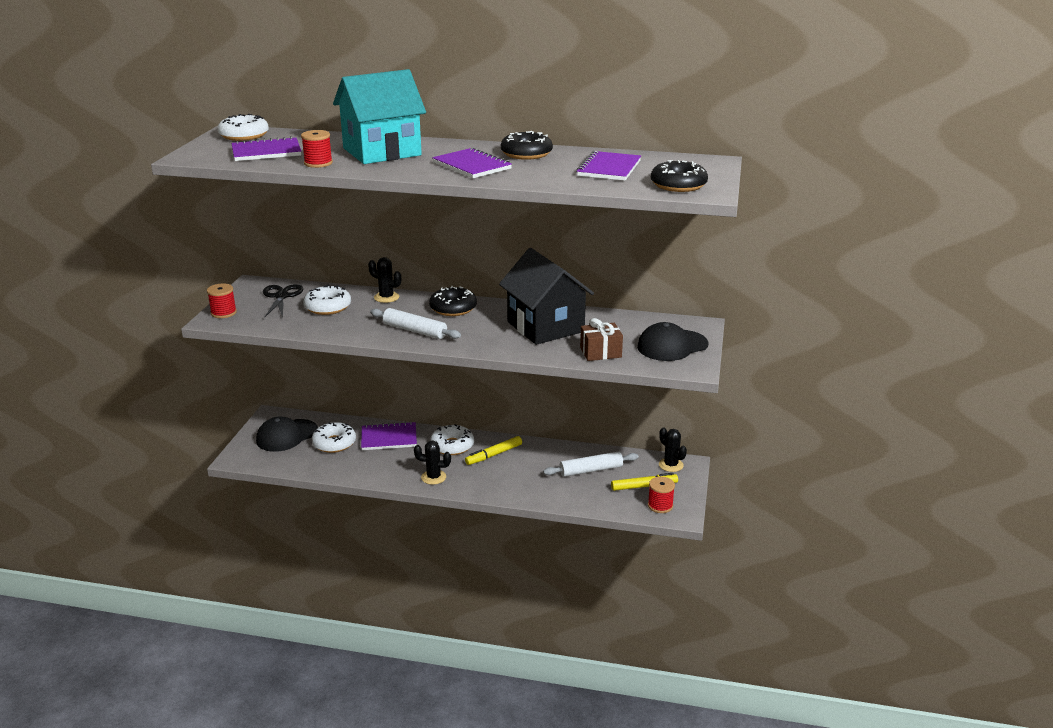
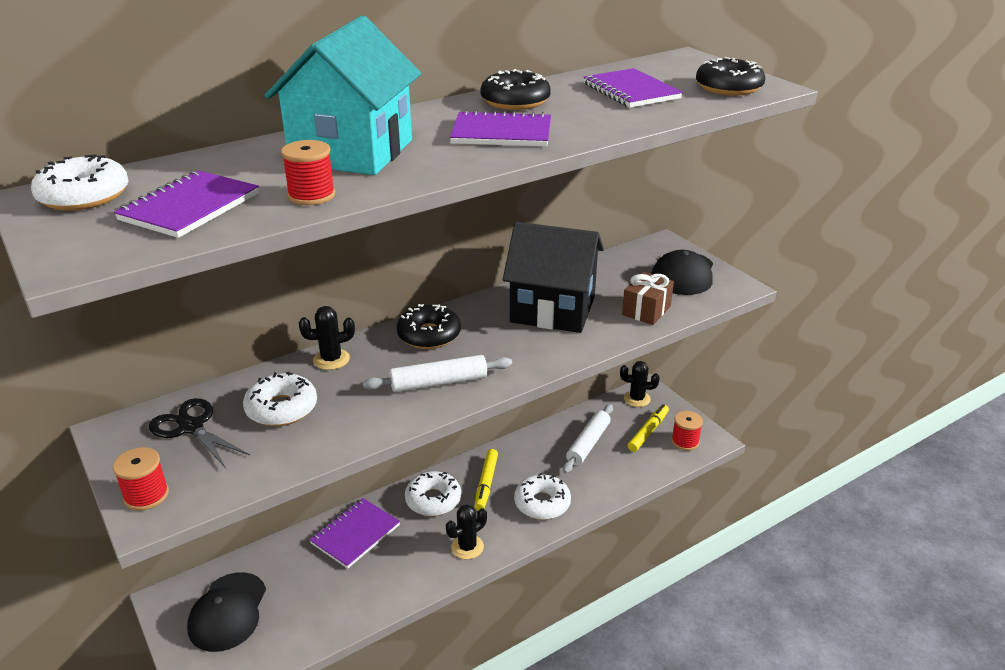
camera: 45 degrees left, 5 degrees up
(334, 443) = (302, 582): white donut -> white donut (542, 503)

